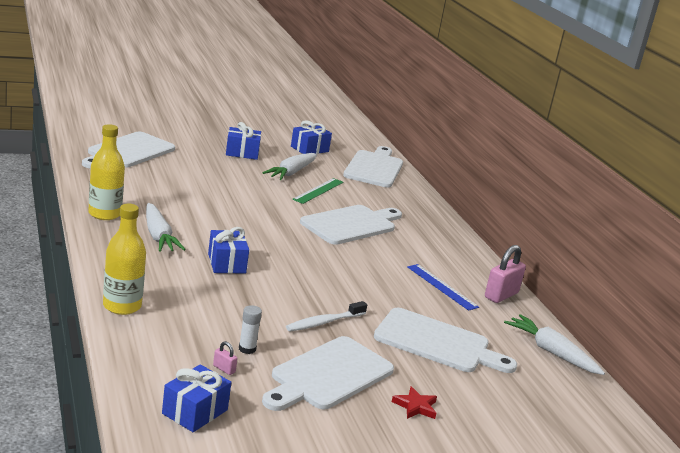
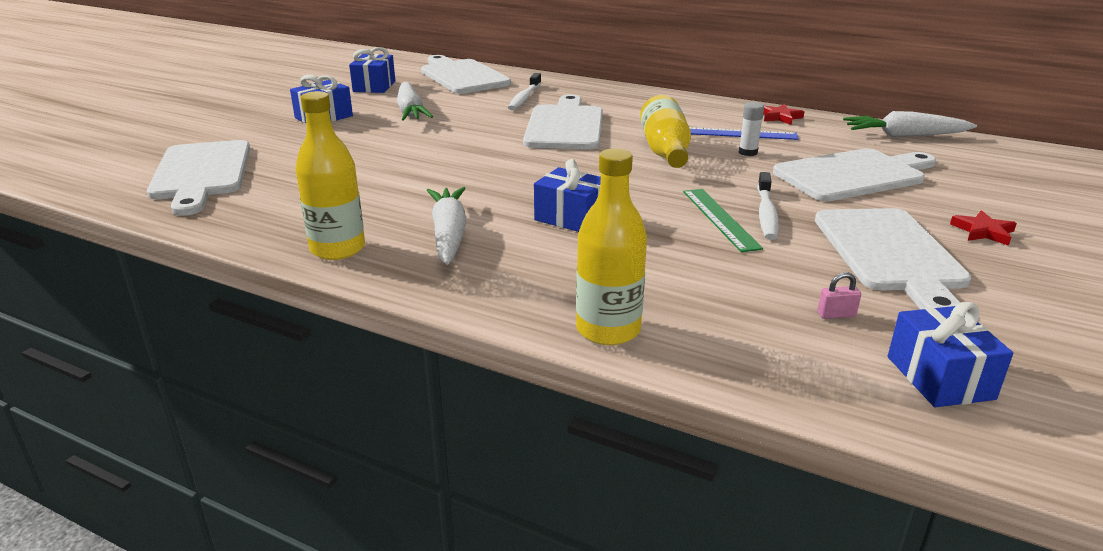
camera: 40 degrees left, 5 degrees up
(158, 236) = (449, 234): white carrot -> white carrot turned 120 degrees counterclockwise
(247, 349) = (795, 281): white glue stick -> white glue stick (748, 152)
(318, 191) = (470, 114): green ruler -> green ruler (720, 218)
(366, 267) = (665, 151): none -> yellow bottle
(373, 198) = (524, 98): none -> white toothbrush
(501, 295) = (780, 117): pink padlock -> red star

